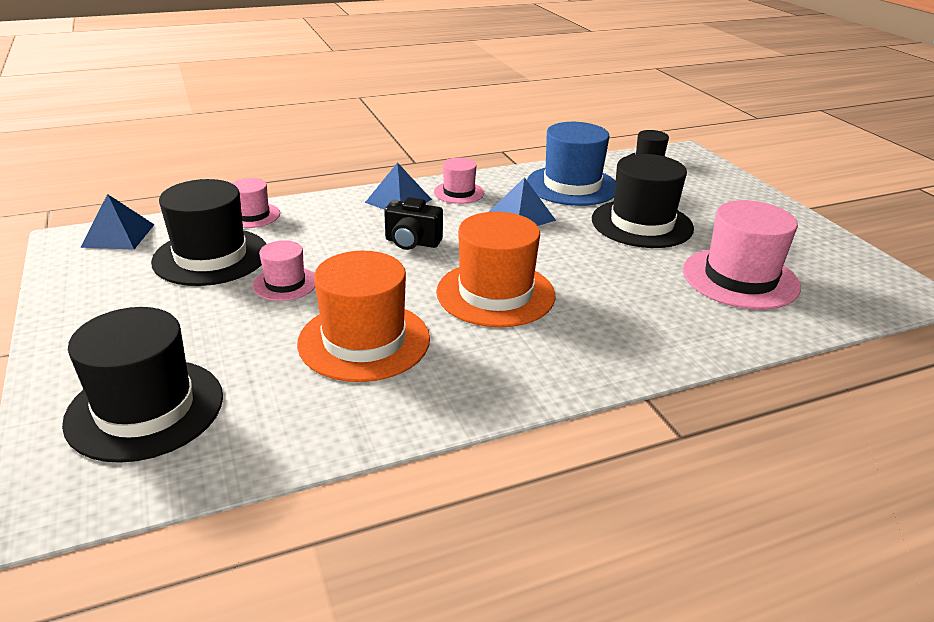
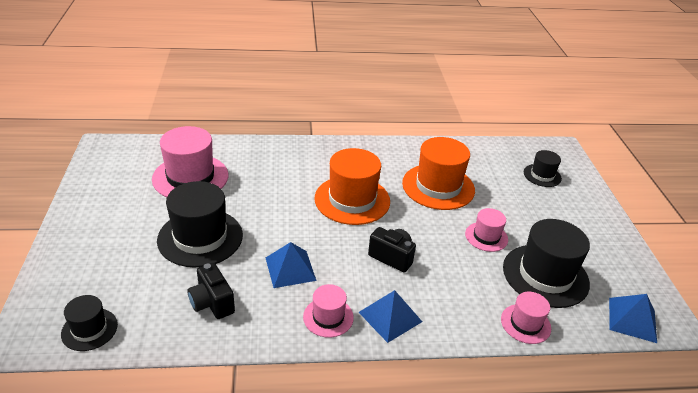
camera: 165 degrees left, 5 degrees up
(145, 409) = (542, 175): black hat -> black hat, size x0.54
(572, 186) = (212, 303): blue hat -> black camera

